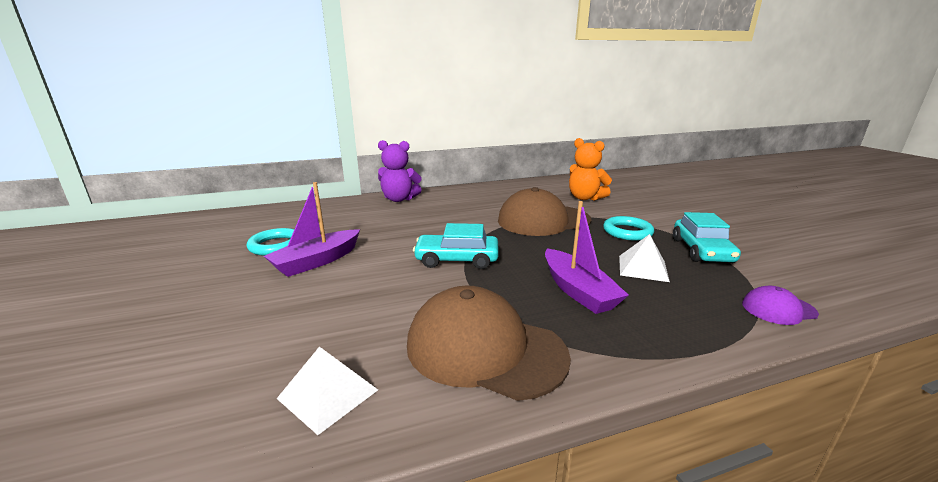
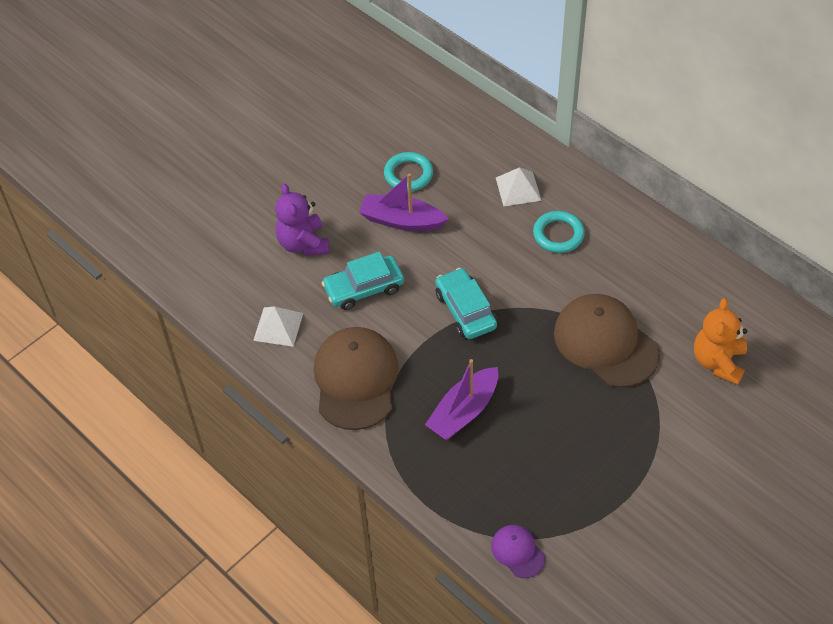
camera: 65 degrees right, 30 degrees up
(399, 199) = (577, 189): purple teddy bear -> purple teddy bear (303, 244)
(627, 232) = (624, 425): turquoise ring -> turquoise ring (558, 234)
(643, 268) = (538, 450): white pyramid -> white pyramid (518, 189)
(701, 250) = (614, 496): turquoise car -> turquoise car (364, 288)

